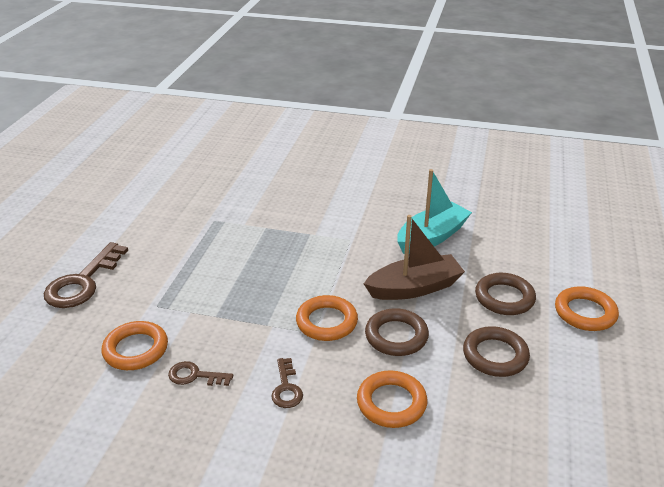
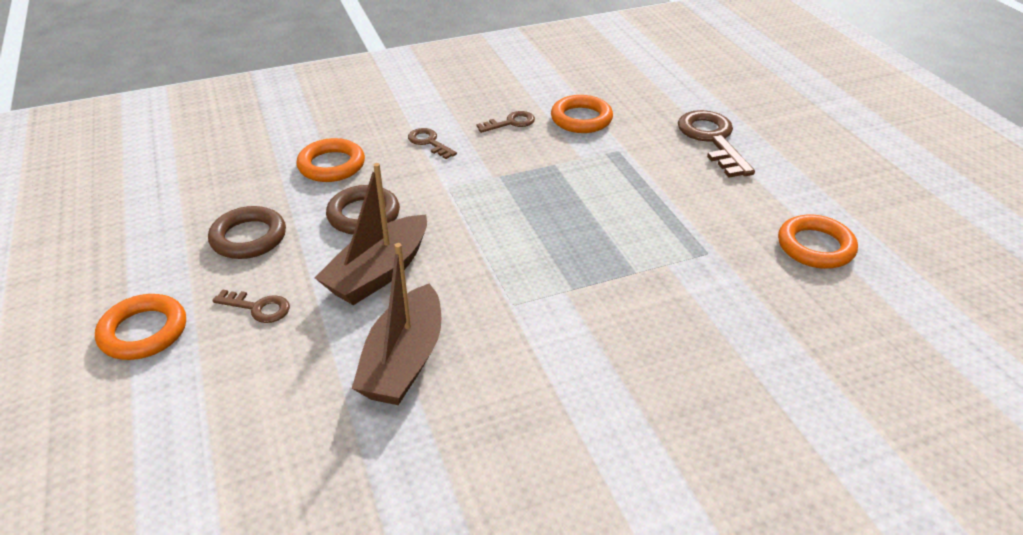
camera: 145 degrees right, 5 degrees up
(326, 322) = (445, 200): orange ring -> orange ring (815, 247)
(432, 237) = (404, 361): turquoise boat -> brown boat
(504, 298) = (258, 308): brown ring -> brown key

